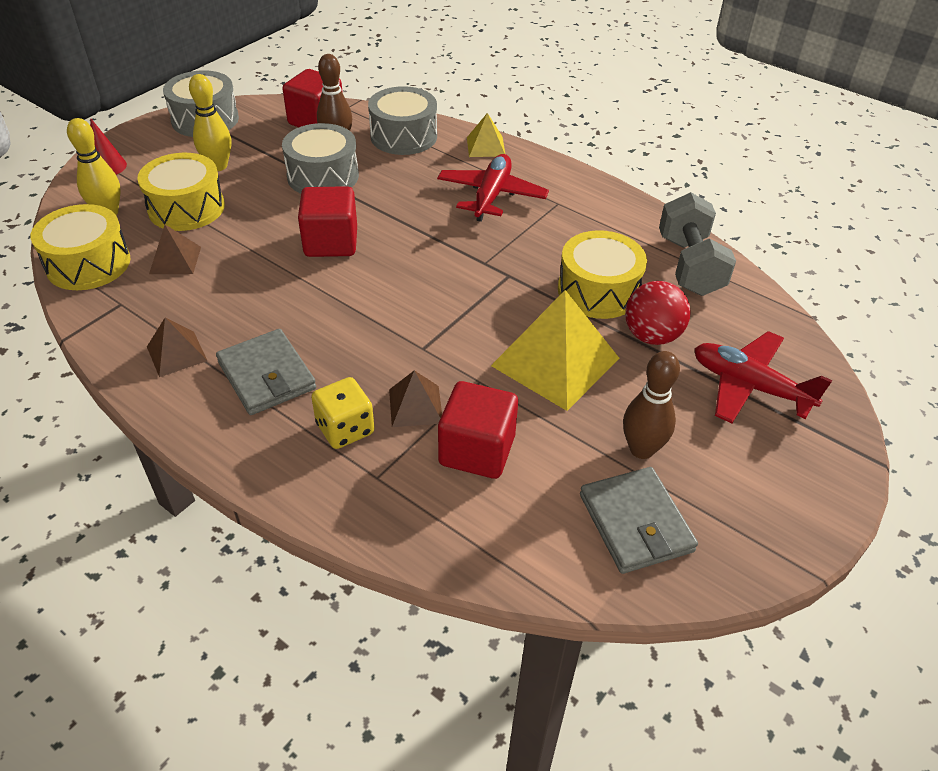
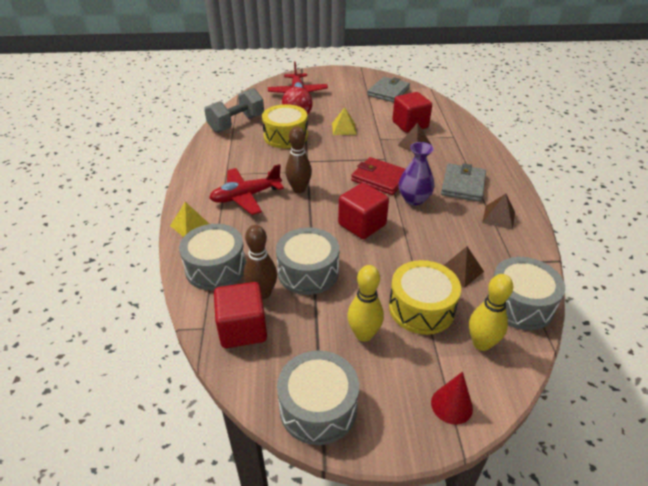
camera: 130 degrees left, 5 degrees down
(88, 264) = (520, 304): yellow drum -> grey drum
(309, 309) = (414, 199): none -> purple vase
(345, 429) = (449, 152): yellow dice -> none
(386, 311) = (380, 178): none -> red wallet
(555, 361) = (344, 129): yellow pyramid -> yellow pyramid, size x0.52
(641, 449) = (358, 100): brown bowling pin -> brown bowling pin (299, 189)

